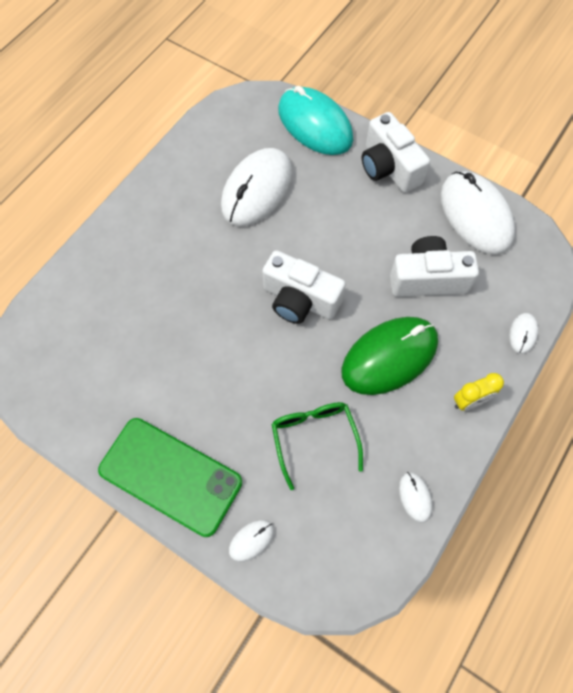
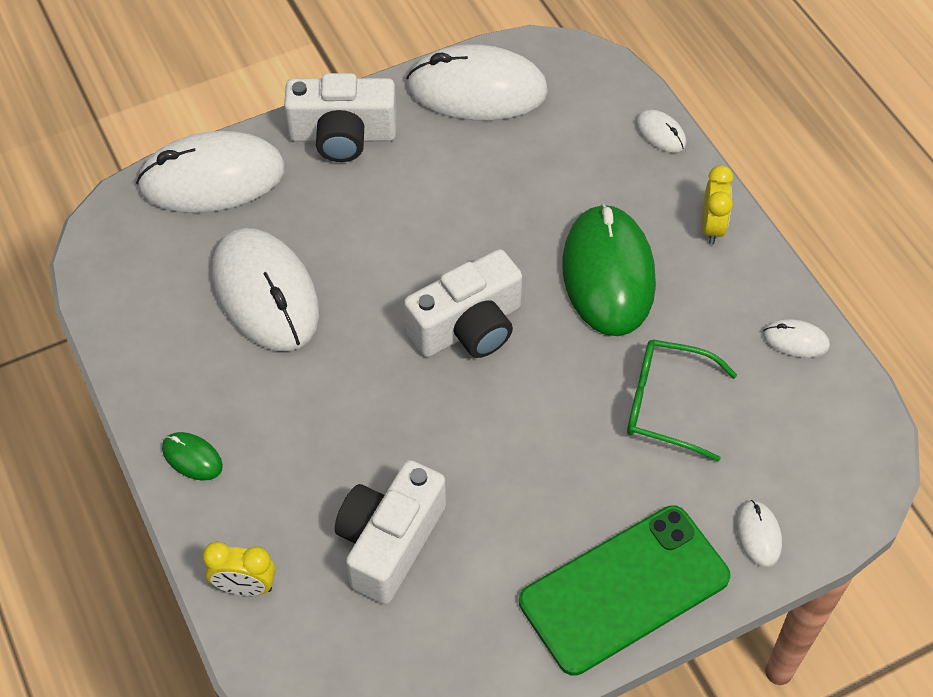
camera: 60 degrees left, 10 degrees down
(73, 280) = (245, 587): none -> yellow clock
(136, 214) = (192, 458): none -> green mouse
(315, 124) = (212, 178): turquoise mouse -> white mouse
(427, 279) = (530, 182): white camera -> white camera (390, 542)

